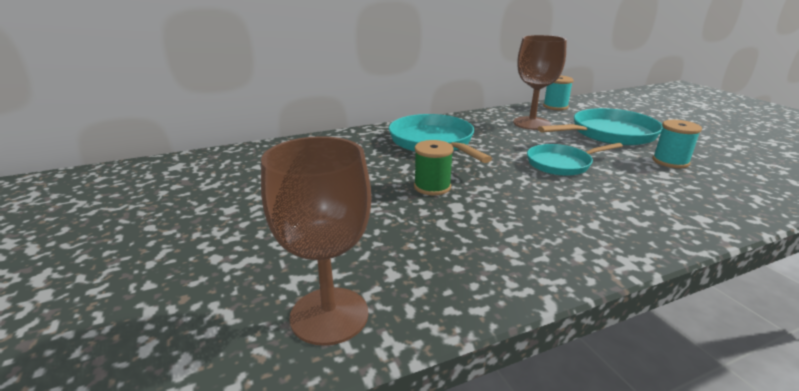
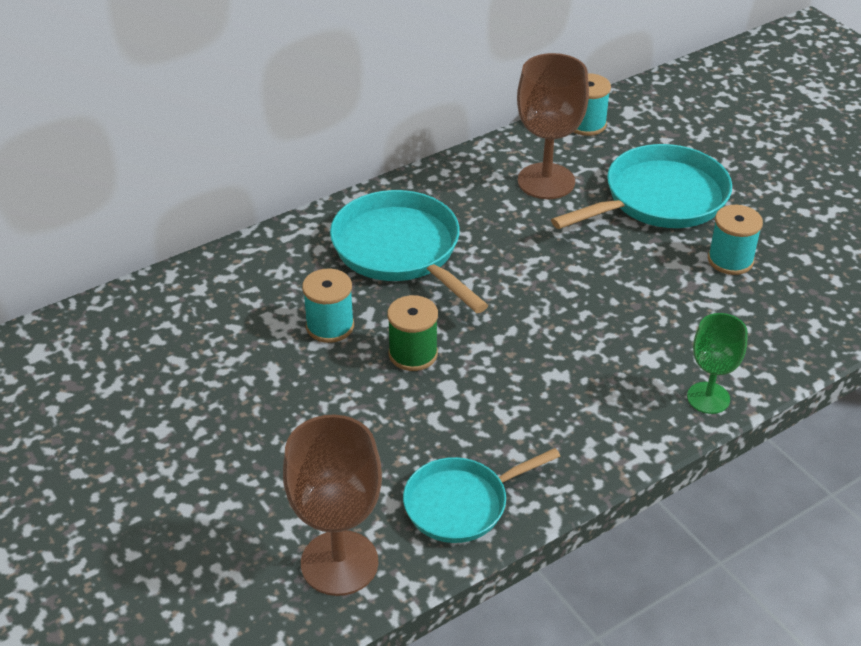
camera: 10 degrees left, 15 degrees up
(376, 169) = (330, 326): none -> turquoise spool
(561, 164) = (584, 283): turquoise pan -> turquoise pan (461, 504)
(681, 232) = (708, 398): none -> green goblet

